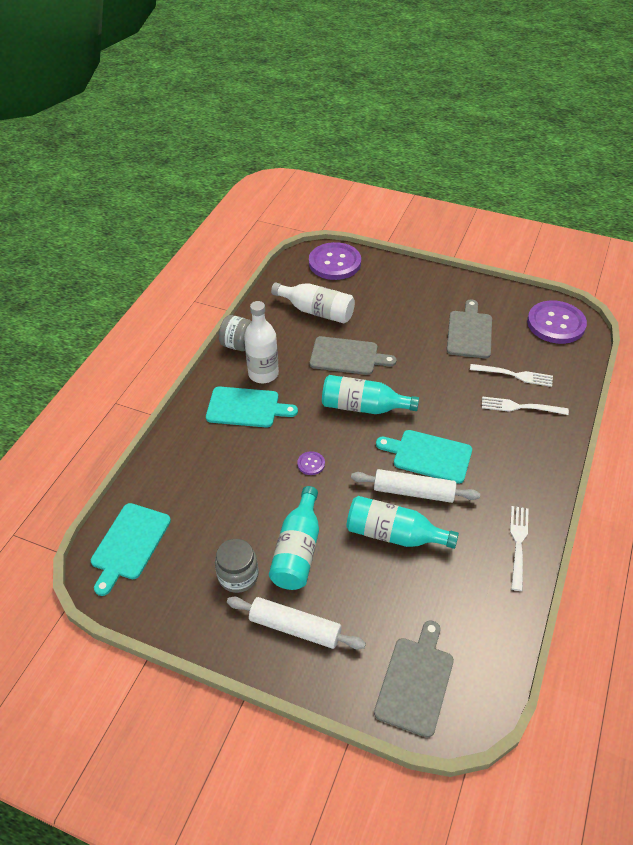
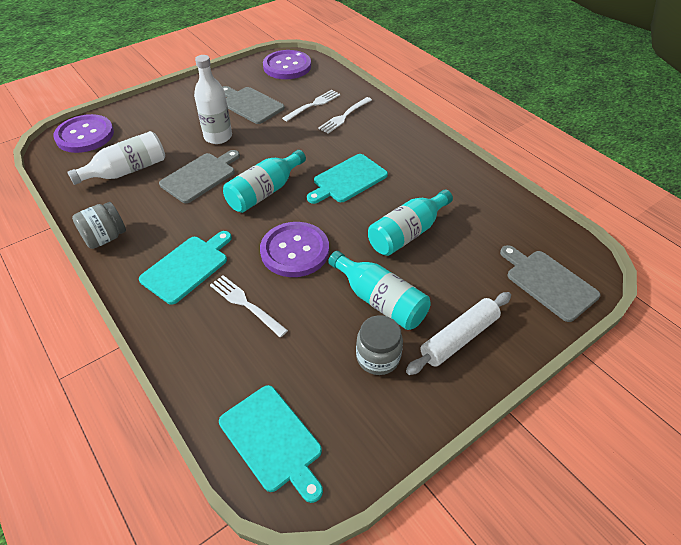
camera: 60 degrees left, 0 degrees up
(263, 374) = (159, 237): white bottle -> white bottle (218, 137)
(311, 464) = (295, 251): purple button -> purple button, size x2.41
(413, 492) = (375, 203): white rolling pin -> none
(518, 544) = (461, 174): white fork -> white fork (245, 304)

